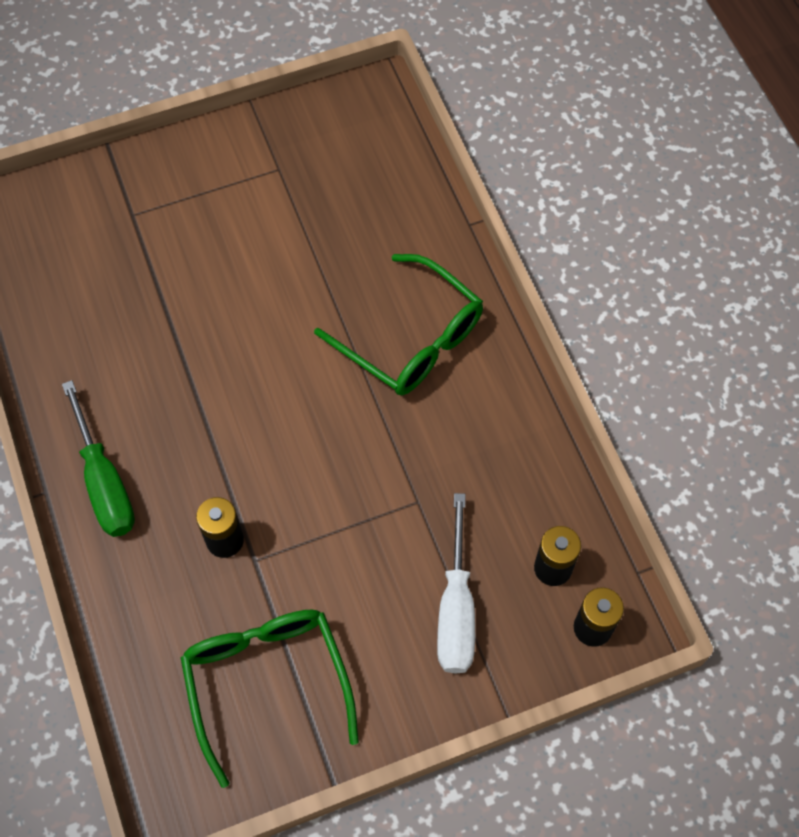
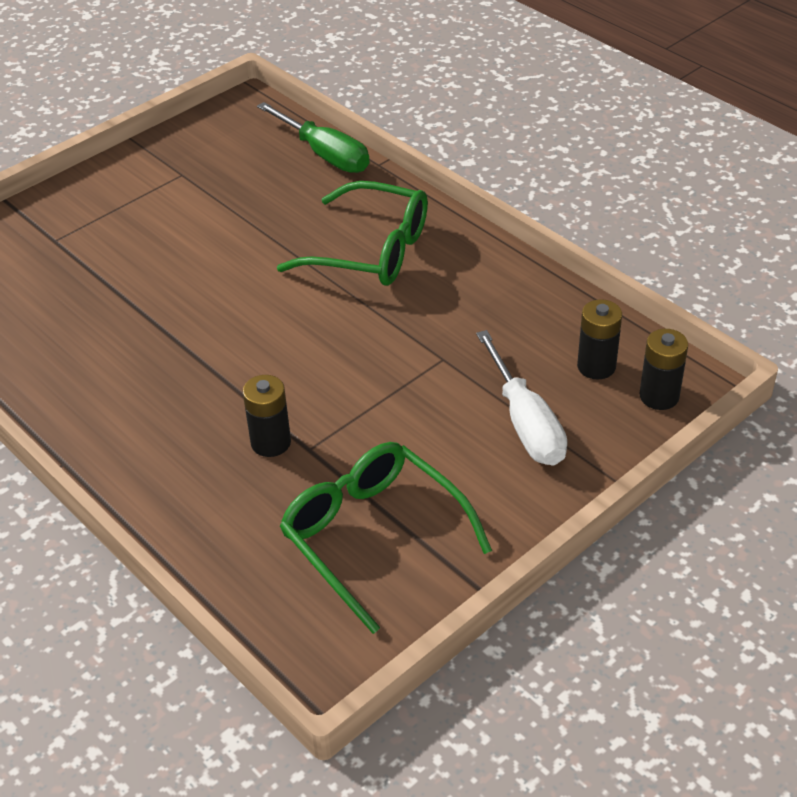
camera: 20 degrees left, 20 degrees down
(104, 481) = (123, 436): green screwdriver -> green screwdriver (324, 154)

